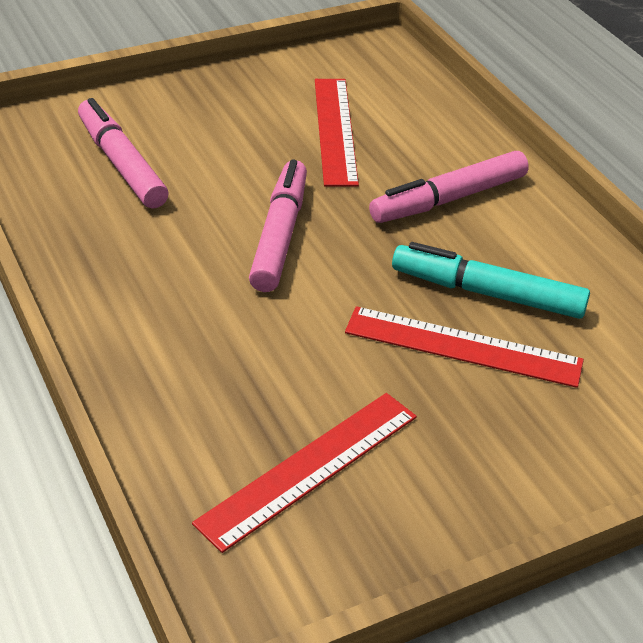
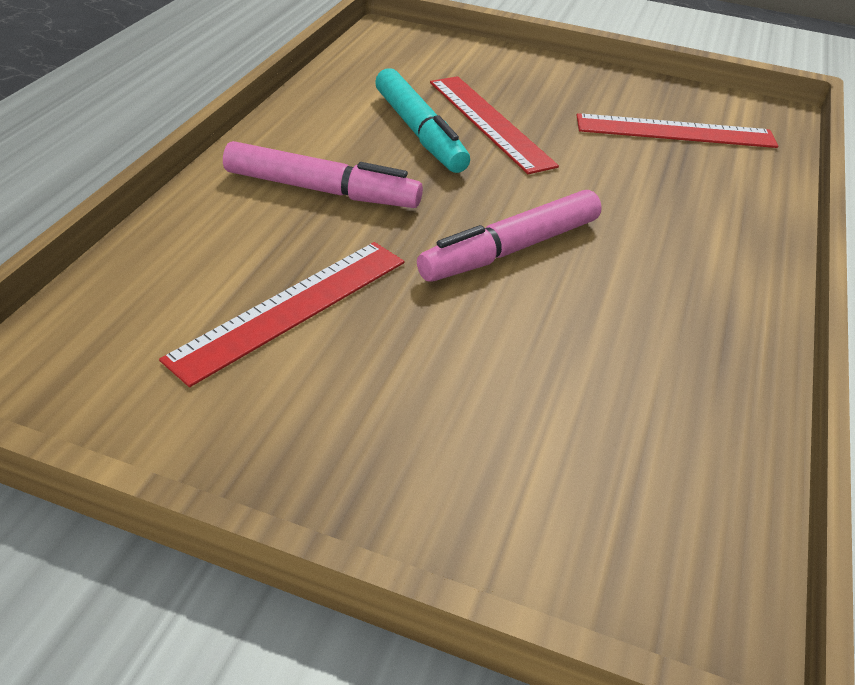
camera: 135 degrees left, 0 degrees up
(121, 164) = (585, 427): pink marker -> none

